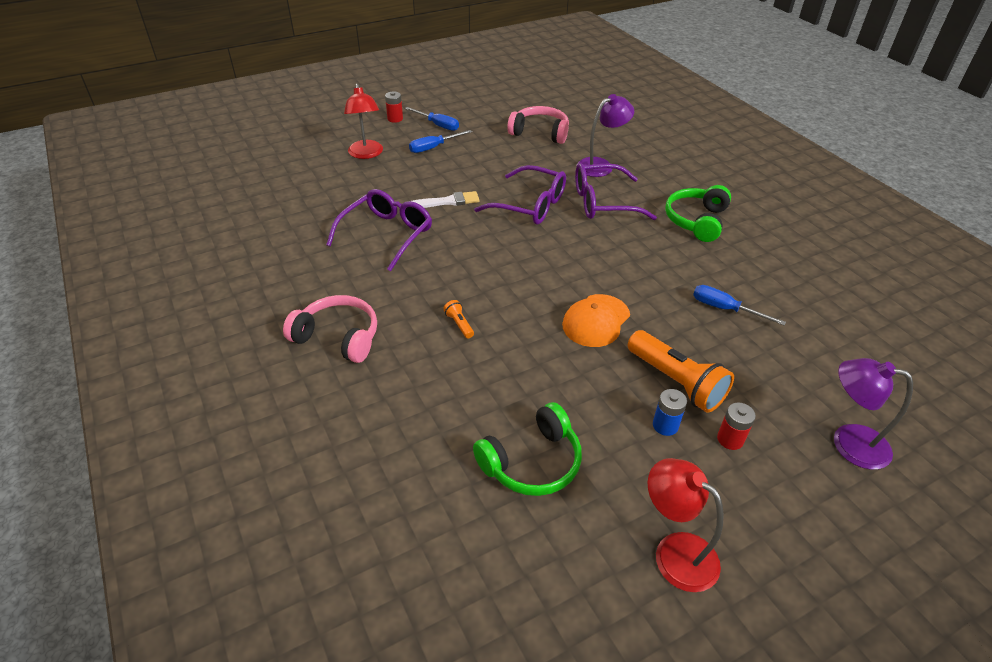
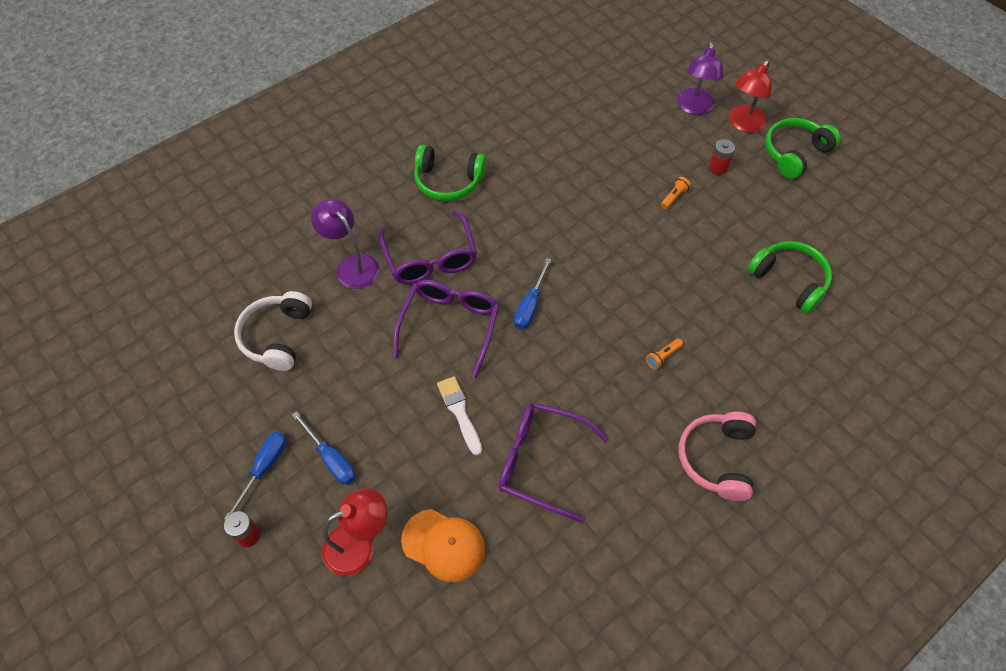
camera: 100 degrees left, 15 degrees up
(540, 133) = (277, 336): pink headphones -> white headphones
(596, 321) = (621, 252): orange cap -> orange cap (444, 545)
(665, 425) = (721, 203): blue battery -> none
(675, 552) = (821, 198): red lamp -> red lamp (743, 124)
(676, 382) = (674, 197): orange flashlight -> orange flashlight, size x0.43
(725, 309) = (577, 165): blue screwdriver -> blue screwdriver (530, 305)
(768, 546) = (794, 153): none -> green headphones

